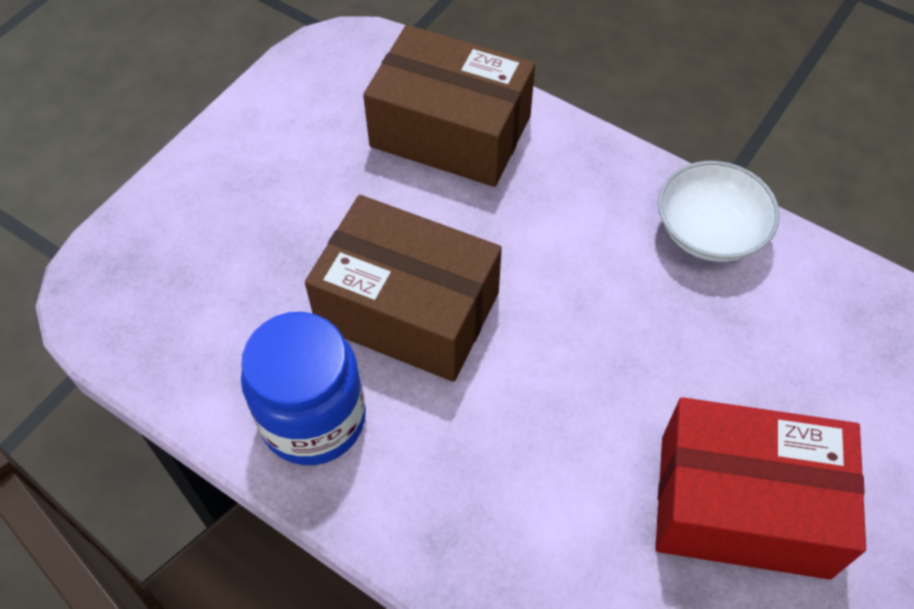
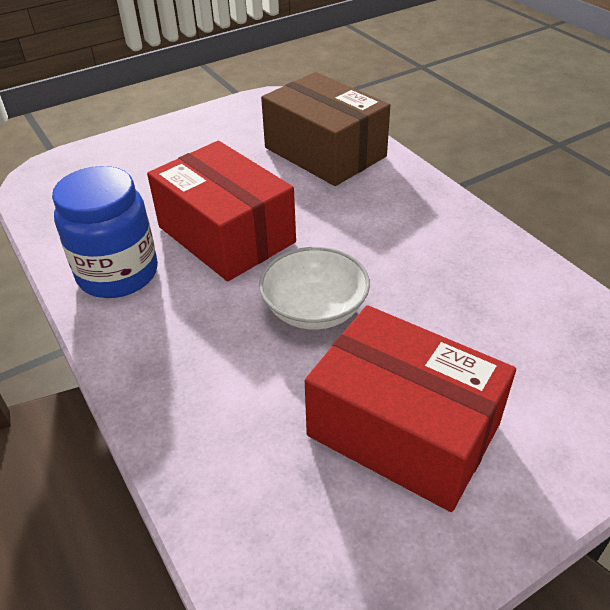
camera: 25 degrees right, 15 degrees down
(408, 309) = (226, 234): brown box -> red box
(709, 232) = (484, 249): white bowl -> white bowl (314, 309)

